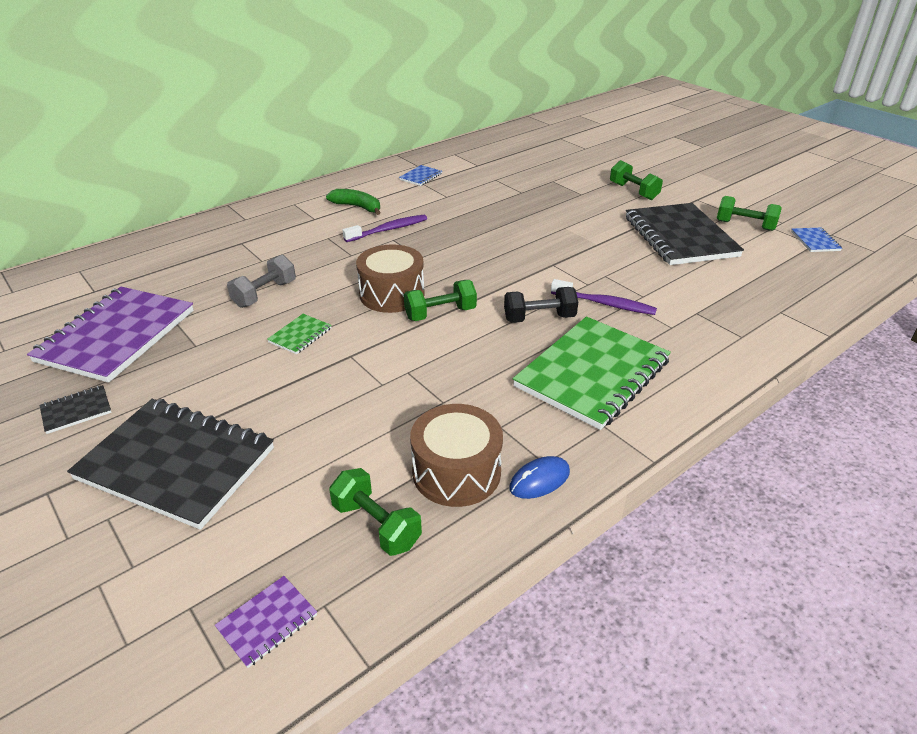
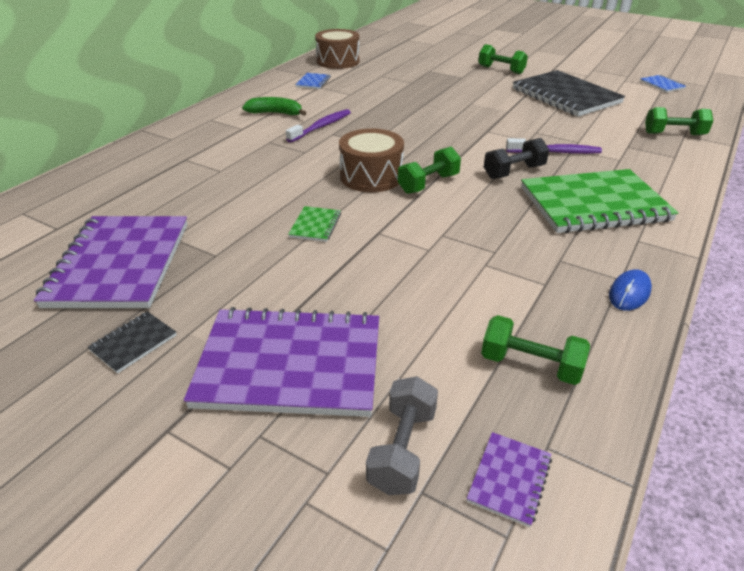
camera: 20 degrees left, 0 degrees up
(176, 463) = (290, 364): black notebook -> purple notebook
(265, 294) = (248, 198): grey dumbbell -> grey dumbbell (402, 449)
(456, 472) = (558, 304): brown drum -> brown drum (338, 61)
(592, 374) = (594, 204): green notebook -> green notebook turned 60 degrees clockwise
(745, 225) = (604, 82): green dumbbell -> green dumbbell (673, 134)

